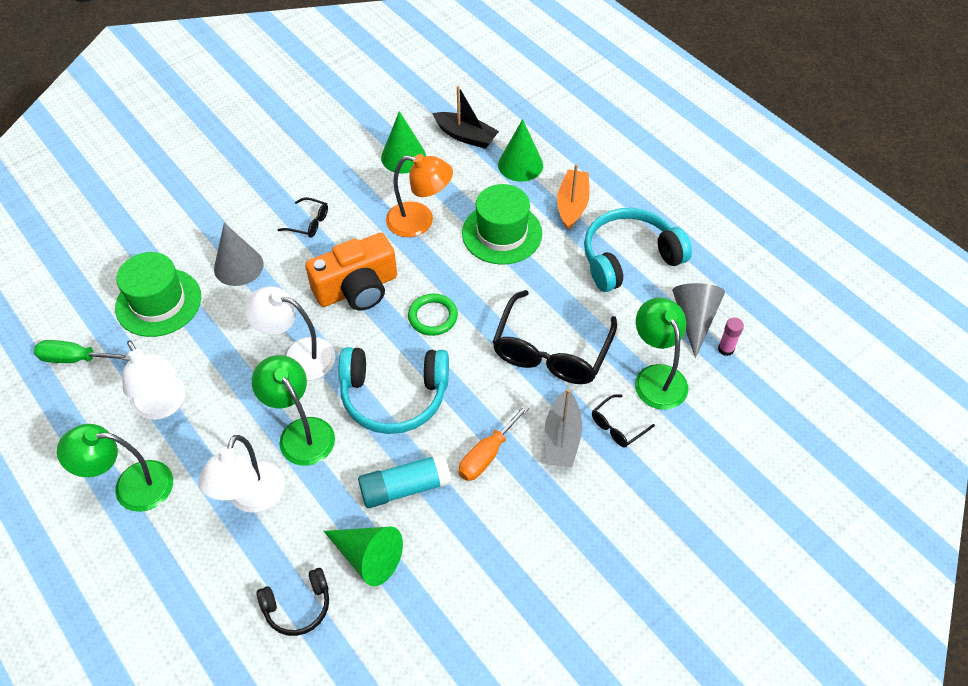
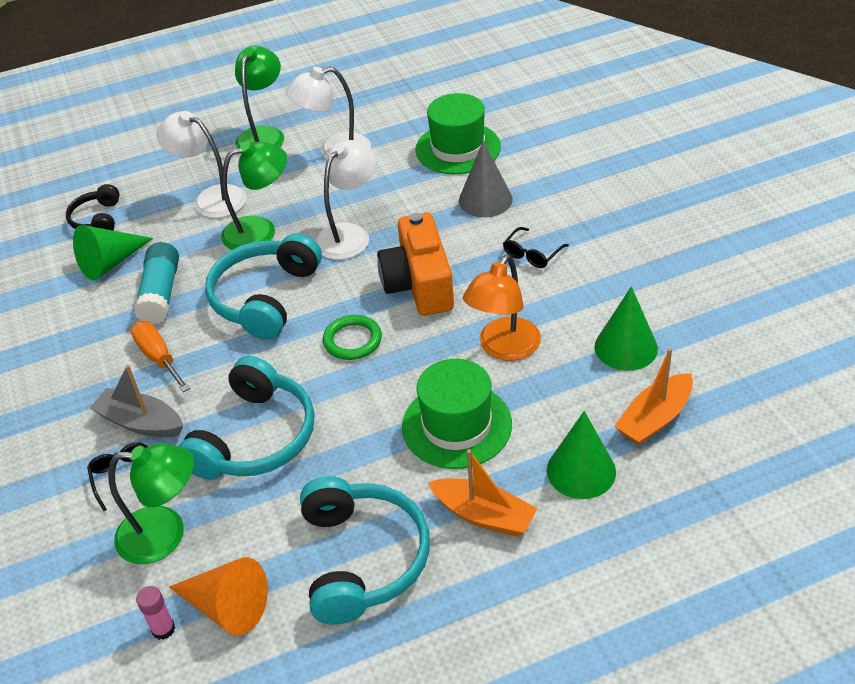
camera: 110 degrees right, 10 degrees down
(75, 359) = (412, 103): green screwdriver -> none
(466, 136) = (655, 418): black boat -> orange boat
(551, 351) = (255, 437): black glasses -> turquoise headphones
(694, 319) = (227, 606): grey cone -> orange cone

